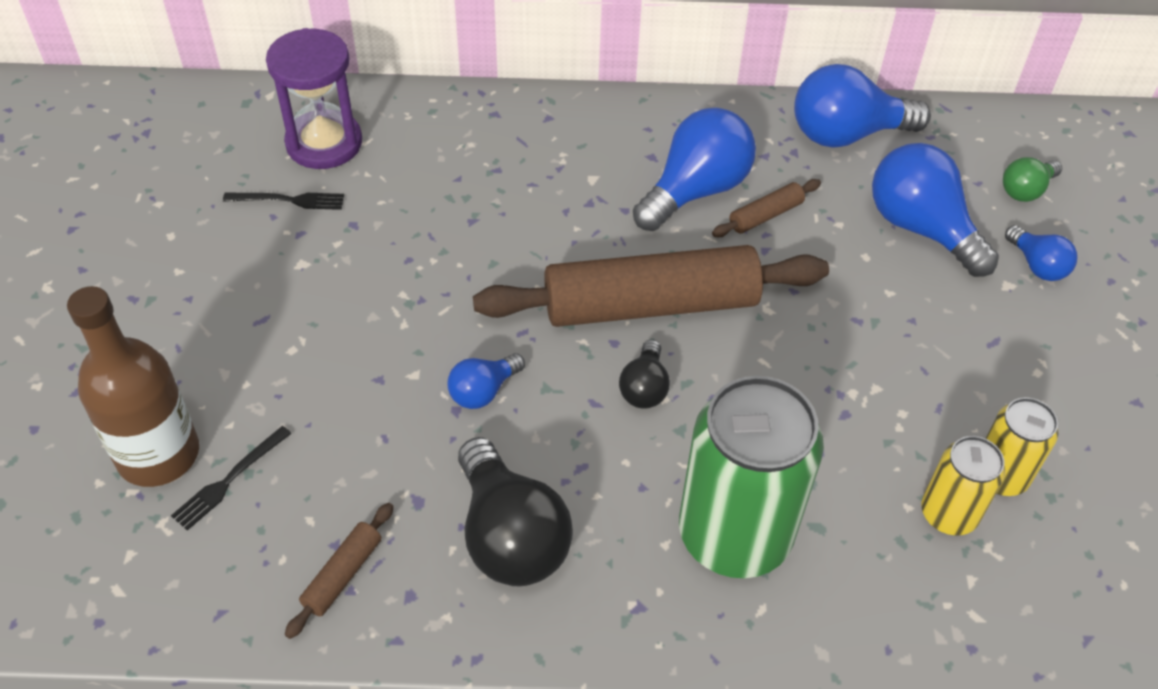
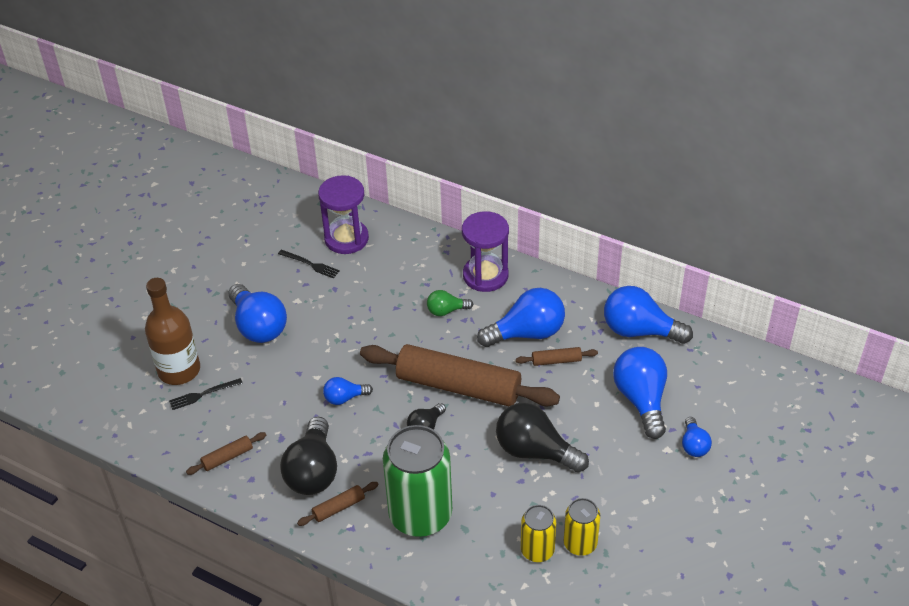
camera: 30 degrees right, 5 degrees down
(260, 328) = (258, 326): none -> blue light bulb
(577, 129) = (485, 275): none -> purple hourglass
(595, 581) = (339, 508): none -> brown rolling pin
(833, 360) = (535, 451): none -> black light bulb
(1026, 190) = (723, 401): green light bulb -> green light bulb (446, 311)

